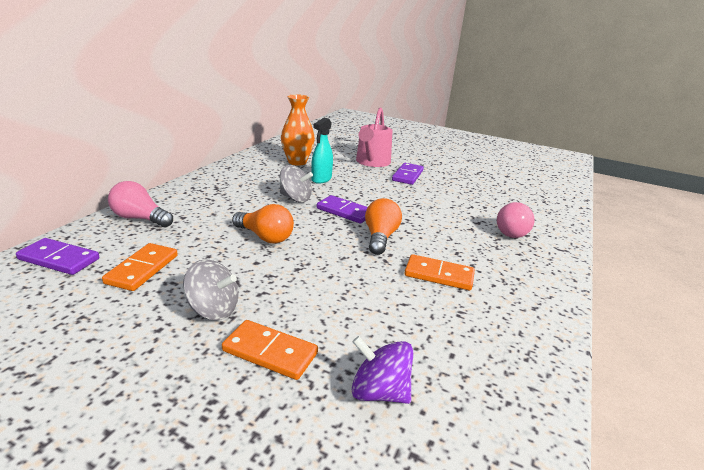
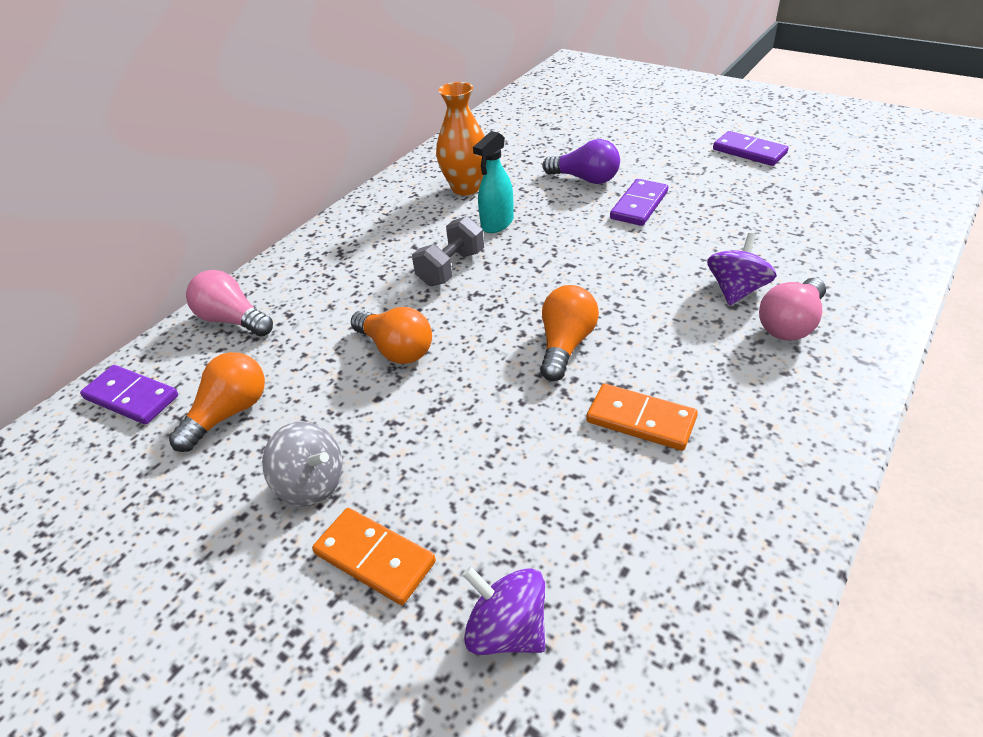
camera: 15 degrees right, 15 degrees up
(142, 269) = (229, 413): orange domino -> orange light bulb
(295, 198) = (451, 268): grey spinning top -> grey dumbbell
(345, 211) = (521, 292): purple domino -> purple domino (749, 151)
(372, 162) = (585, 179): pink watering can -> purple light bulb
(477, 215) = (736, 290): none -> purple spinning top

